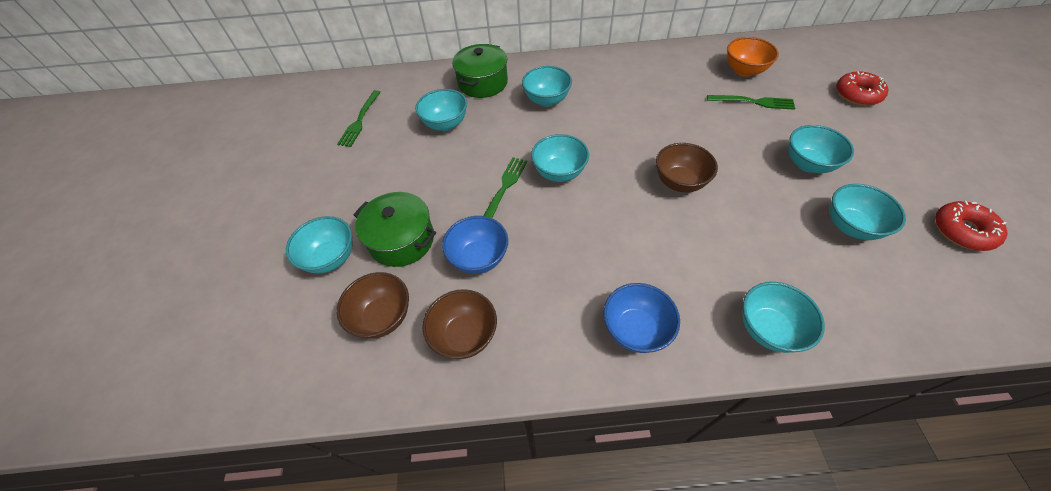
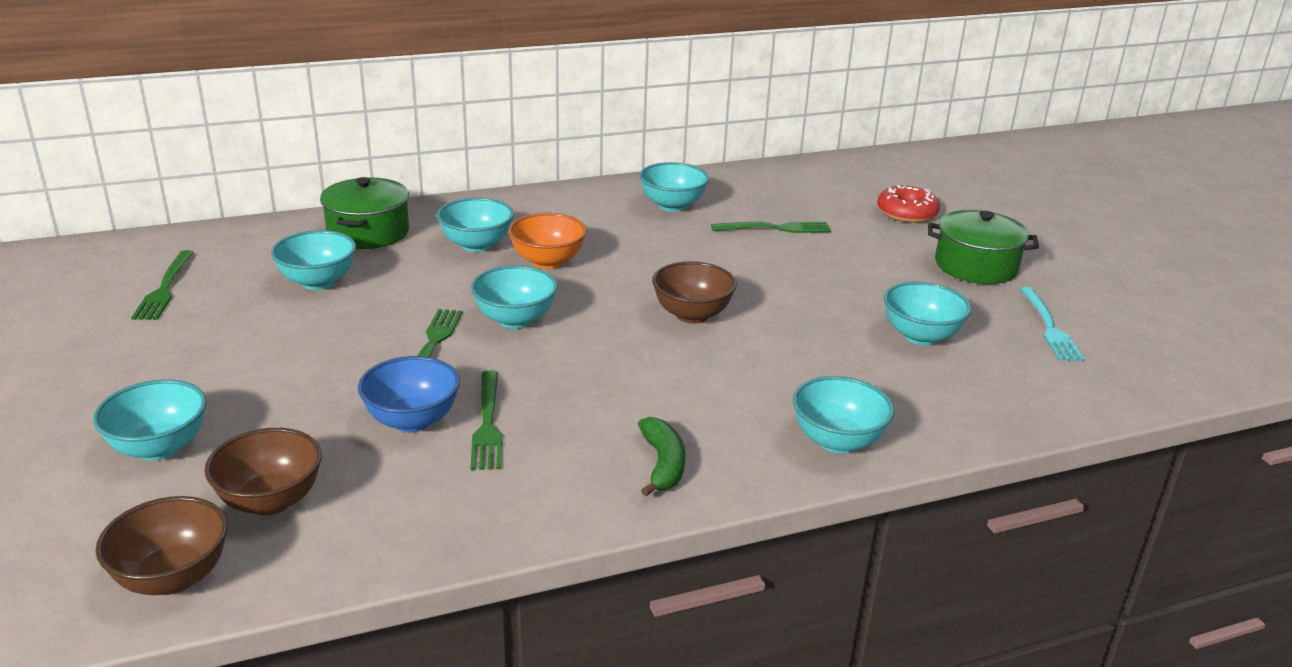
camera: 20 degrees left, 25 degrees down
(402, 240) = (279, 415): green pot -> green pot (976, 266)
(465, 335) = (411, 503): brown bowl -> brown bowl (173, 578)
(525, 269) = (488, 424): none -> green fork
(635, 329) = (663, 464): blue bowl -> green banana
(744, 71) = (757, 198): orange bowl -> orange bowl (547, 262)
(807, 164) = (857, 283): turquoise bowl -> turquoise bowl (672, 205)
(962, 231) = (1050, 327): red donut -> turquoise fork

